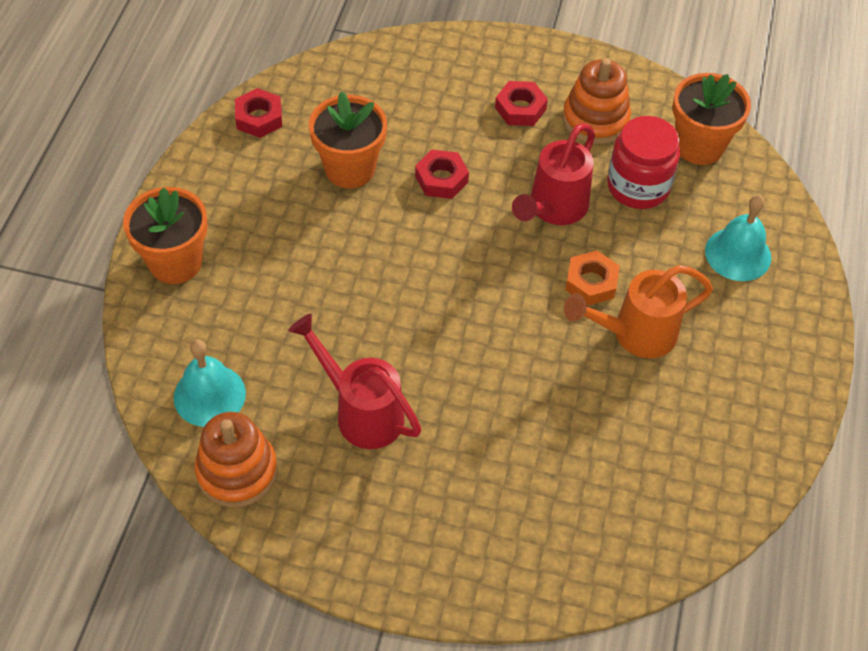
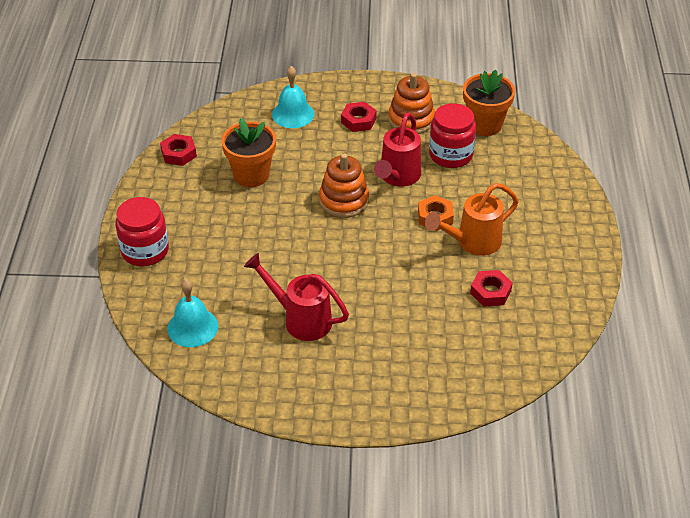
camera: 10 degrees left, 10 degrees down
(175, 262) = (145, 251): orange flower pot -> red jar
(237, 471) = (225, 369): orange stacking toy -> orange stacking toy (344, 201)
(441, 179) = (316, 171): red nut -> red nut (490, 292)
(738, 254) = (528, 184): turquoise bell -> turquoise bell (293, 114)

